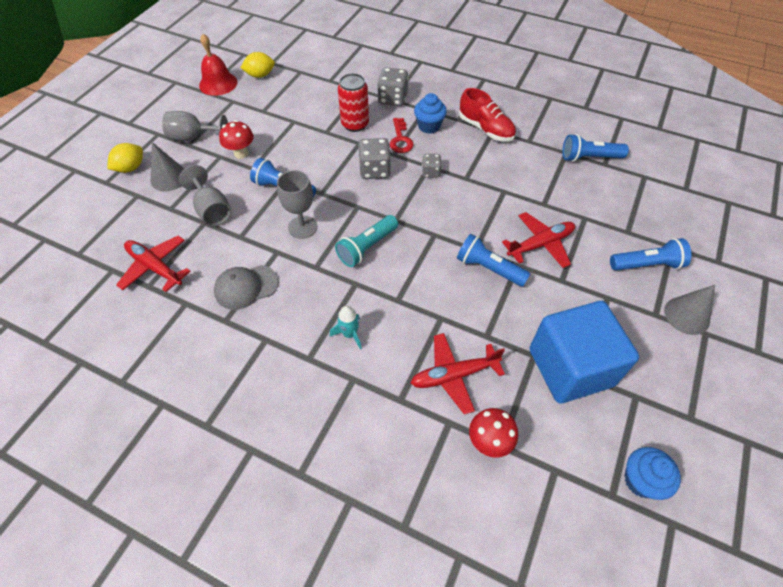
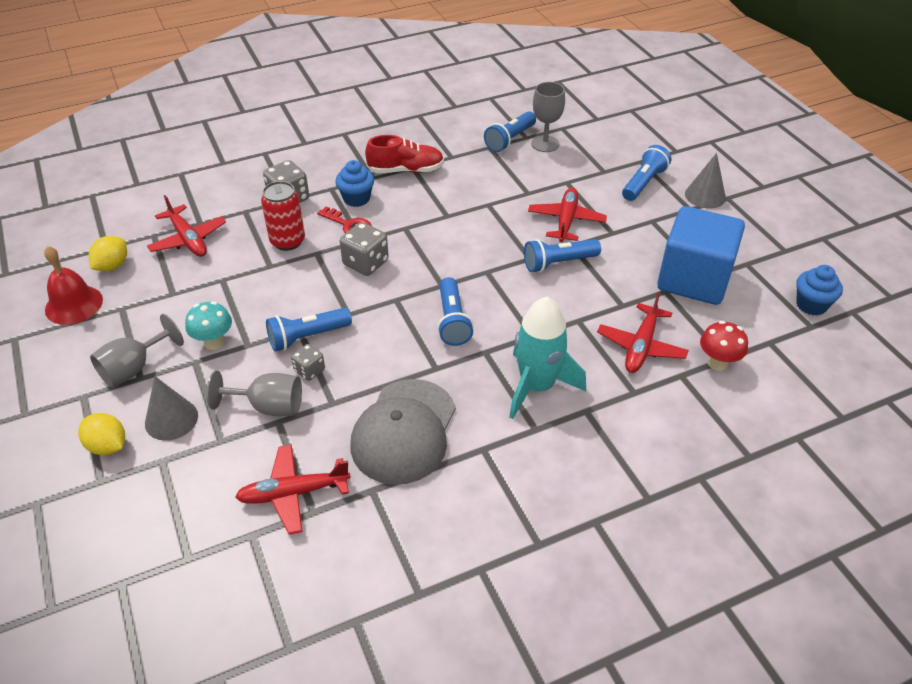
camera: 50 degrees left, 10 degrees down
(131, 168) = (108, 446): yellow lemon -> yellow lemon turned 45 degrees counterclockwise
(241, 153) = (214, 342): red mushroom -> turquoise mushroom
(246, 287) = (404, 431): grey cap -> grey cap, size x1.63
(302, 227) = (376, 350): grey goblet -> grey goblet (545, 144)
(311, 86) = (188, 239): none -> red plane
(349, 334) = (537, 386): turquoise rocket -> turquoise rocket, size x2.12
(367, 247) = (452, 321): turquoise flashlight -> blue flashlight
(431, 172) = (414, 231): grey dice -> grey dice (309, 370)

